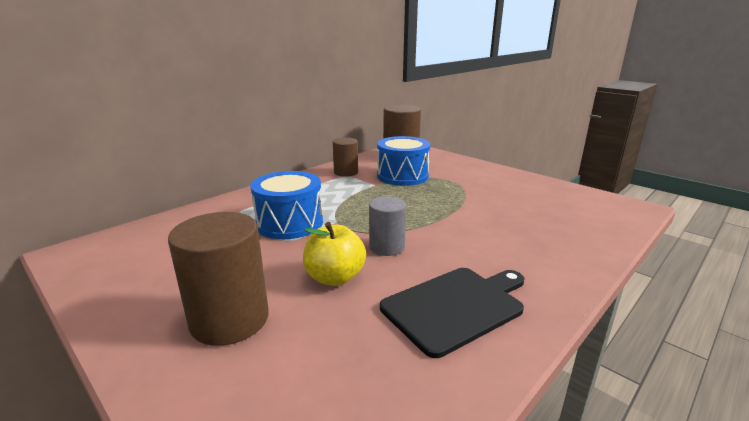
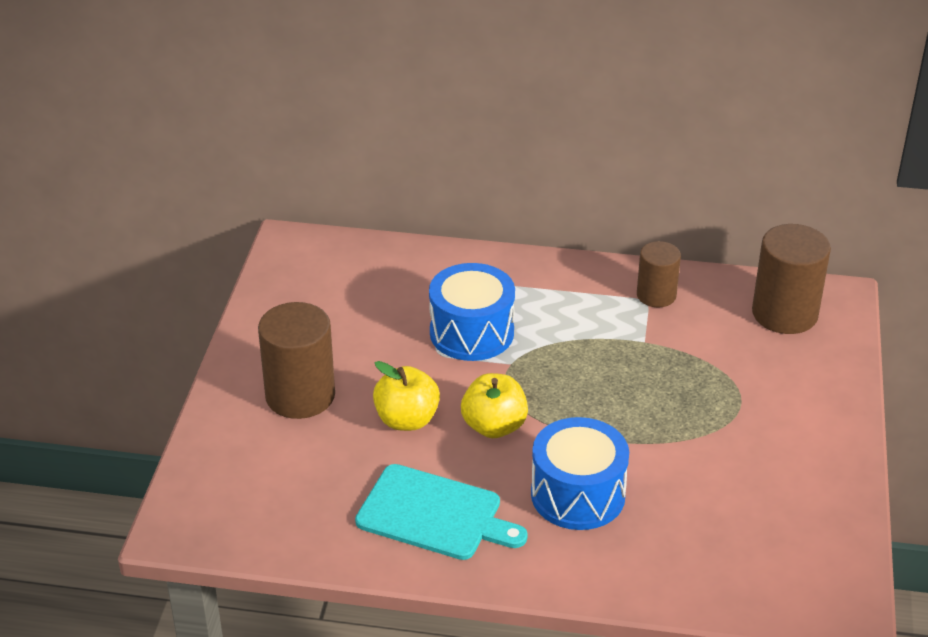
camera: 55 degrees right, 15 degrees up
(387, 247) = (494, 426): grey cylinder -> yellow apple
(402, 176) = (704, 351): blue drum -> blue drum (578, 495)
(456, 306) = (434, 514): black cutting board -> turquoise cutting board

